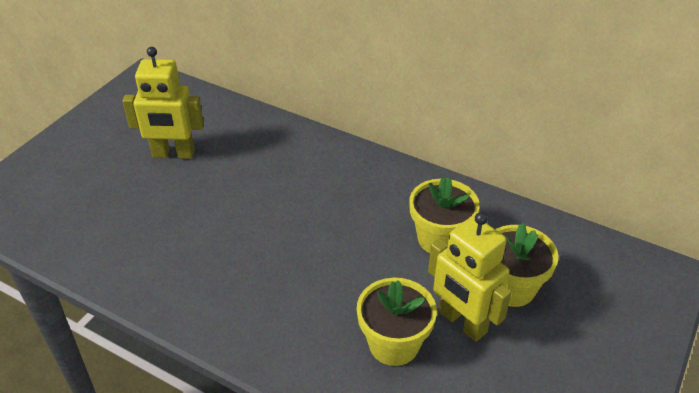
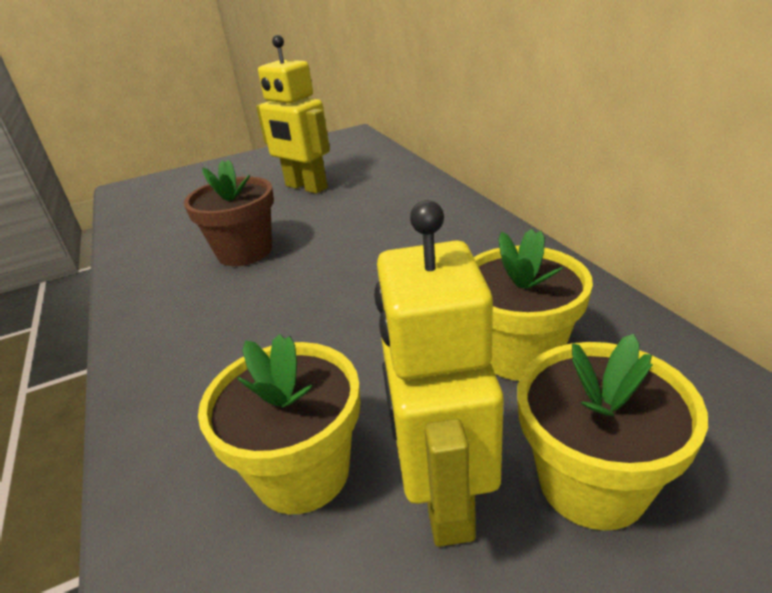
camera: 40 degrees right, 10 degrees down
(197, 233) = (245, 252): none -> brown flower pot

